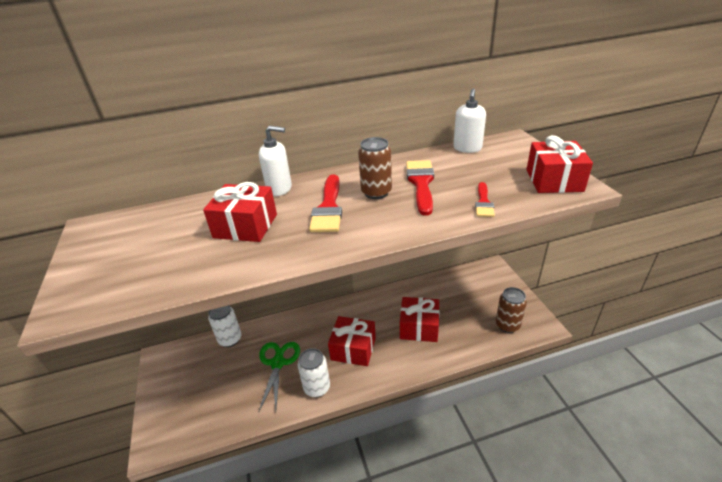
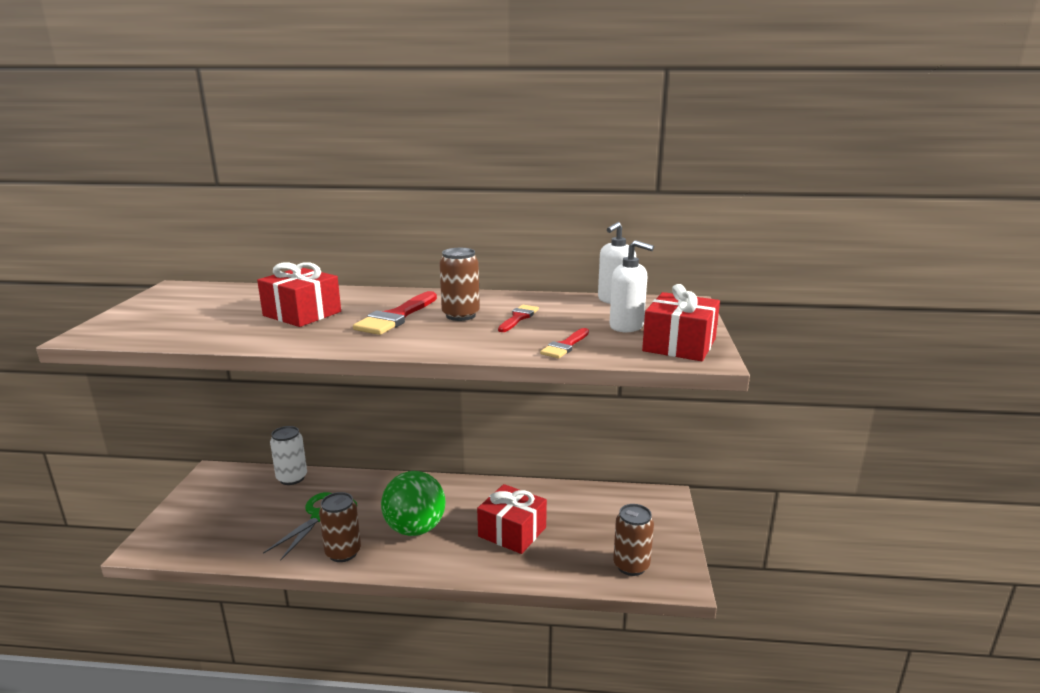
camera: 20 degrees right, 15 degrees down
(279, 189) = (369, 294): white soap dispenser -> white soap dispenser (627, 326)
(317, 387) = (343, 552): white can -> brown can
(353, 349) = (415, 529): red gift -> green ball
(421, 183) = (518, 318): red brush -> red brush, size x0.59

